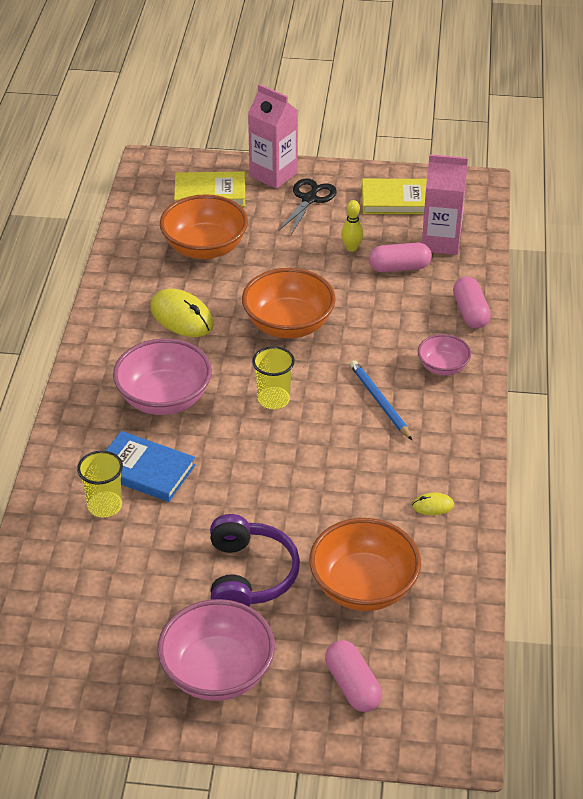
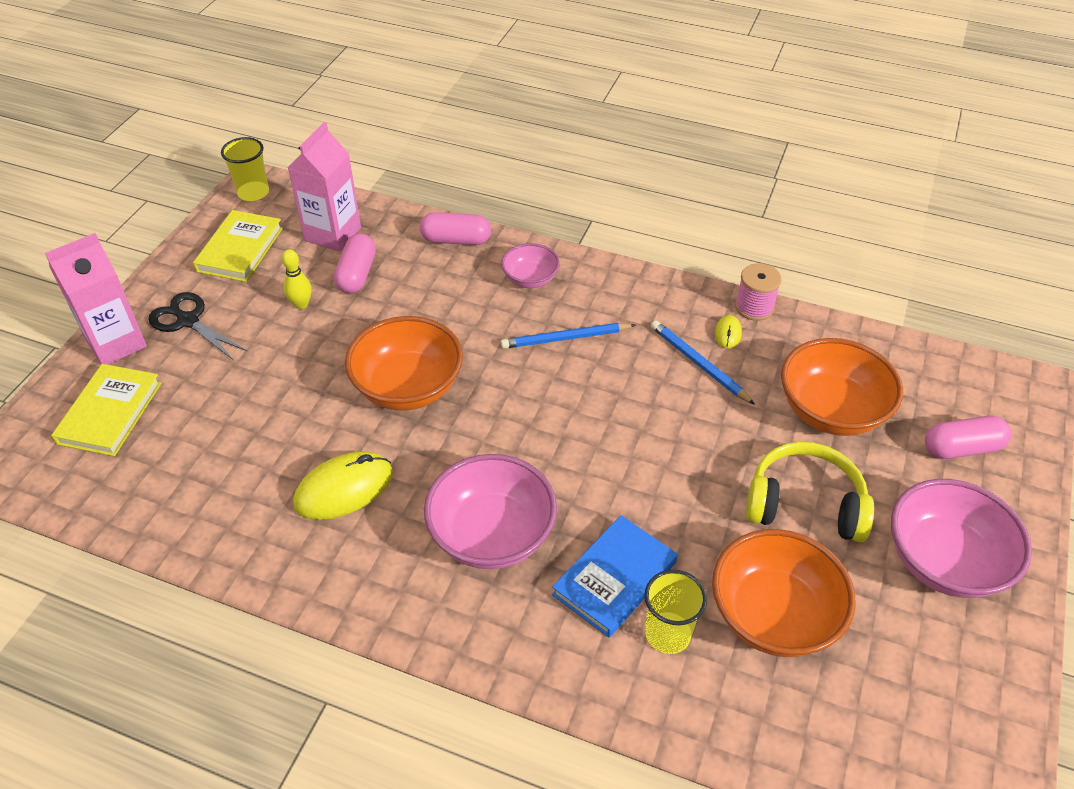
camera: 75 degrees left, 5 degrees up
(205, 248) = (220, 439): orange bowl -> orange bowl (773, 615)
(249, 575) = (804, 504): purple headphones -> yellow headphones
(273, 399) = (531, 427): yellow cup -> yellow cup (253, 192)
(385, 490) = (699, 364): none -> blue pencil
(477, 521) = (754, 307): none -> pink spool

